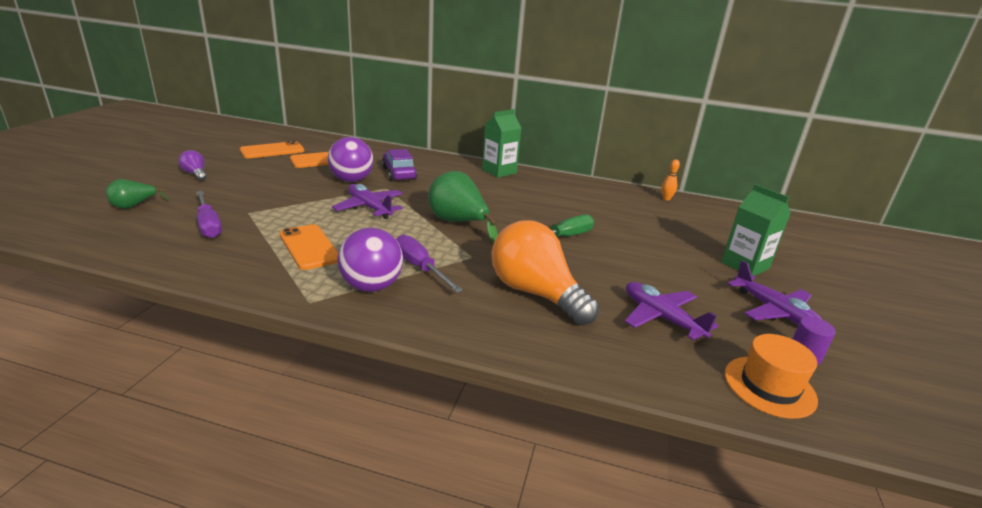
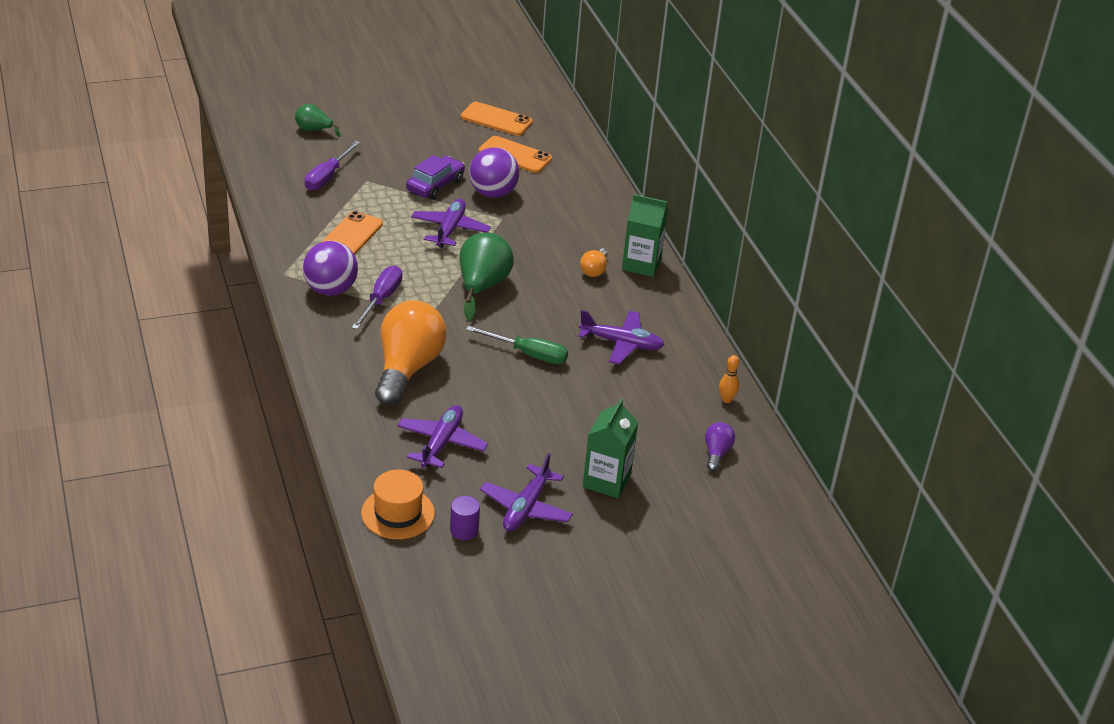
camera: 55 degrees right, 10 degrees up
(195, 174) = (396, 117): purple light bulb -> purple light bulb (716, 453)
(399, 173) = (545, 210): purple car -> purple car (435, 185)
(488, 184) = (594, 270): none -> orange light bulb
(580, 205) = (621, 343): none -> purple plane

